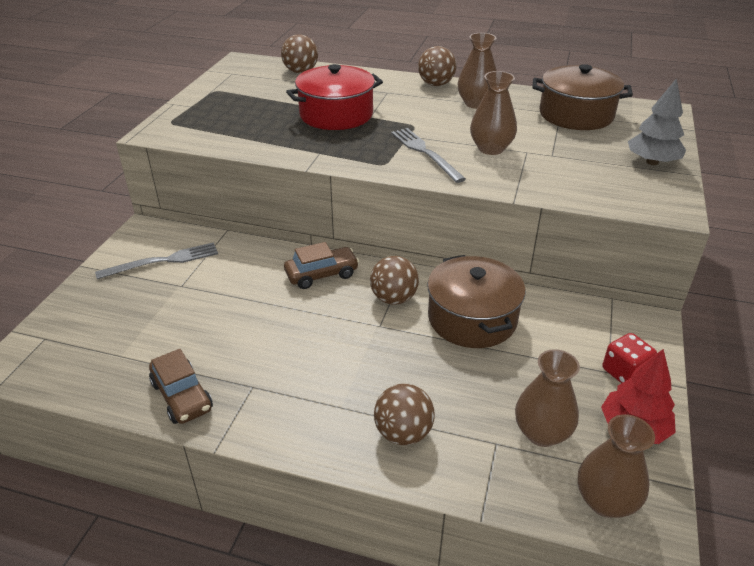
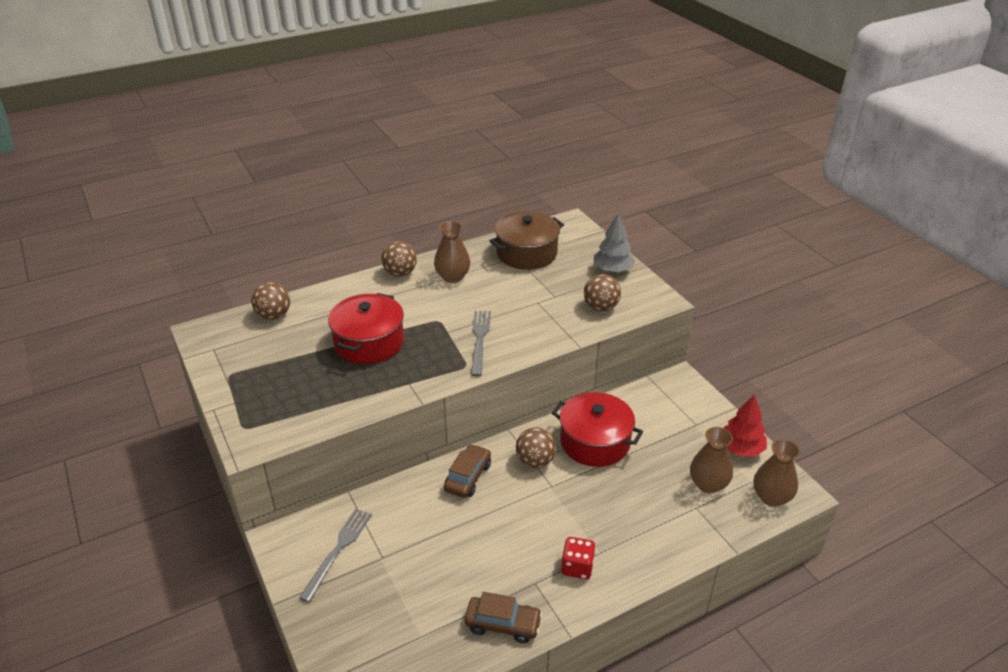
camera: 45 degrees left, 0 degrees up
(403, 433) = (649, 539): brown ball -> brown ball (600, 307)
(426, 153) = (480, 340): grey fork -> grey fork turned 75 degrees clockwise
(472, 318) = (595, 442): brown pot -> red pot
(491, 148) = (514, 312): brown vase -> none
(624, 372) = (703, 419): red dice -> red dice (577, 567)

